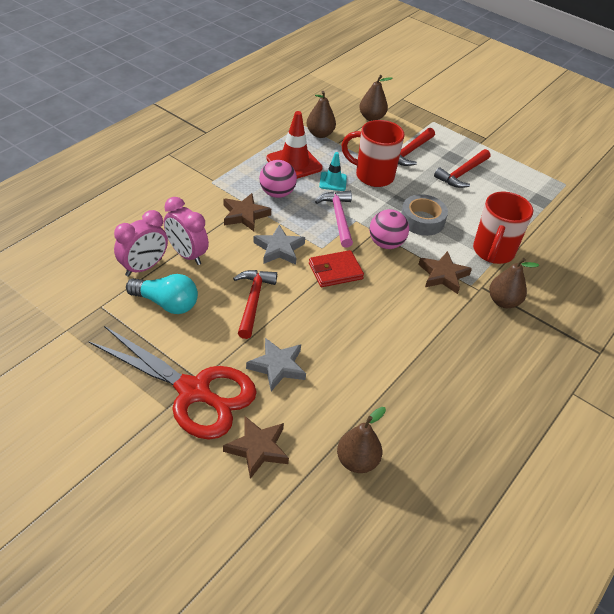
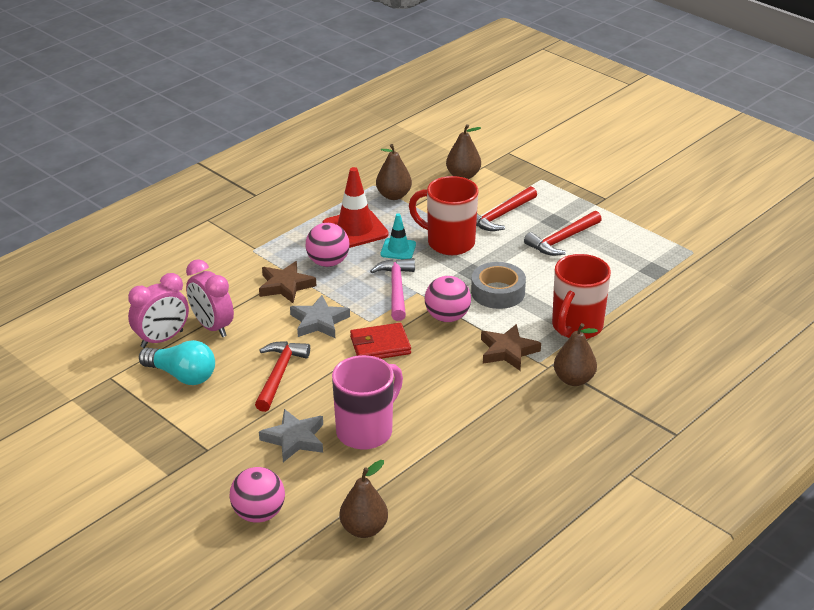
camera: 10 degrees right, 10 degrees down
(193, 392) = (199, 460): red scissors -> none
(257, 448) = (259, 514): brown star -> pink ball
(339, 357) = (366, 431): none -> pink mug

